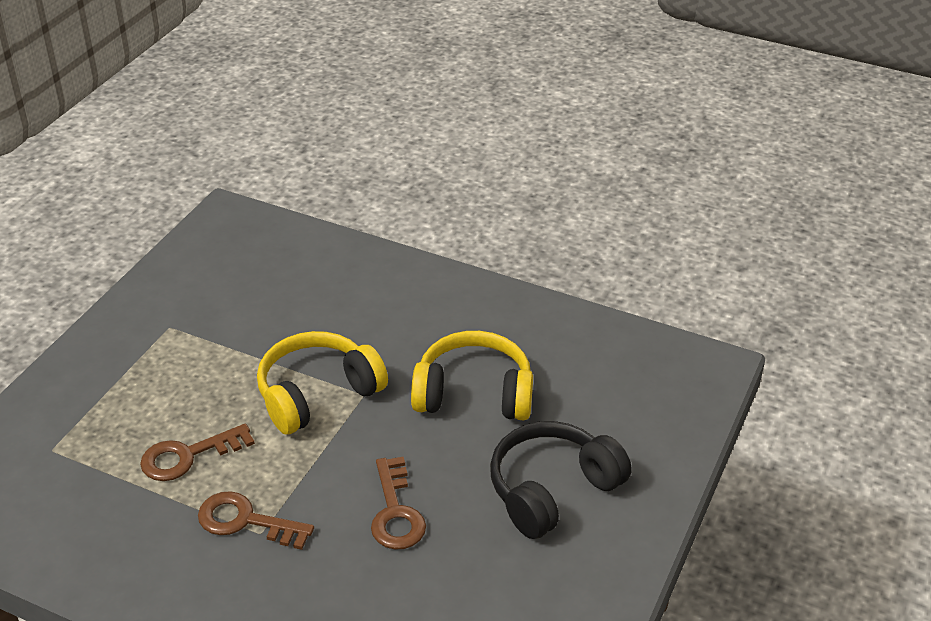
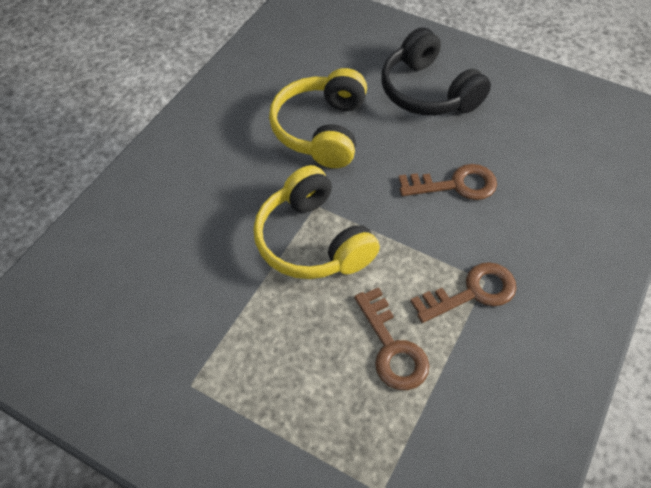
camera: 85 degrees left, 15 degrees up
(246, 521) = (472, 292): brown key -> brown key turned 135 degrees counterclockwise

